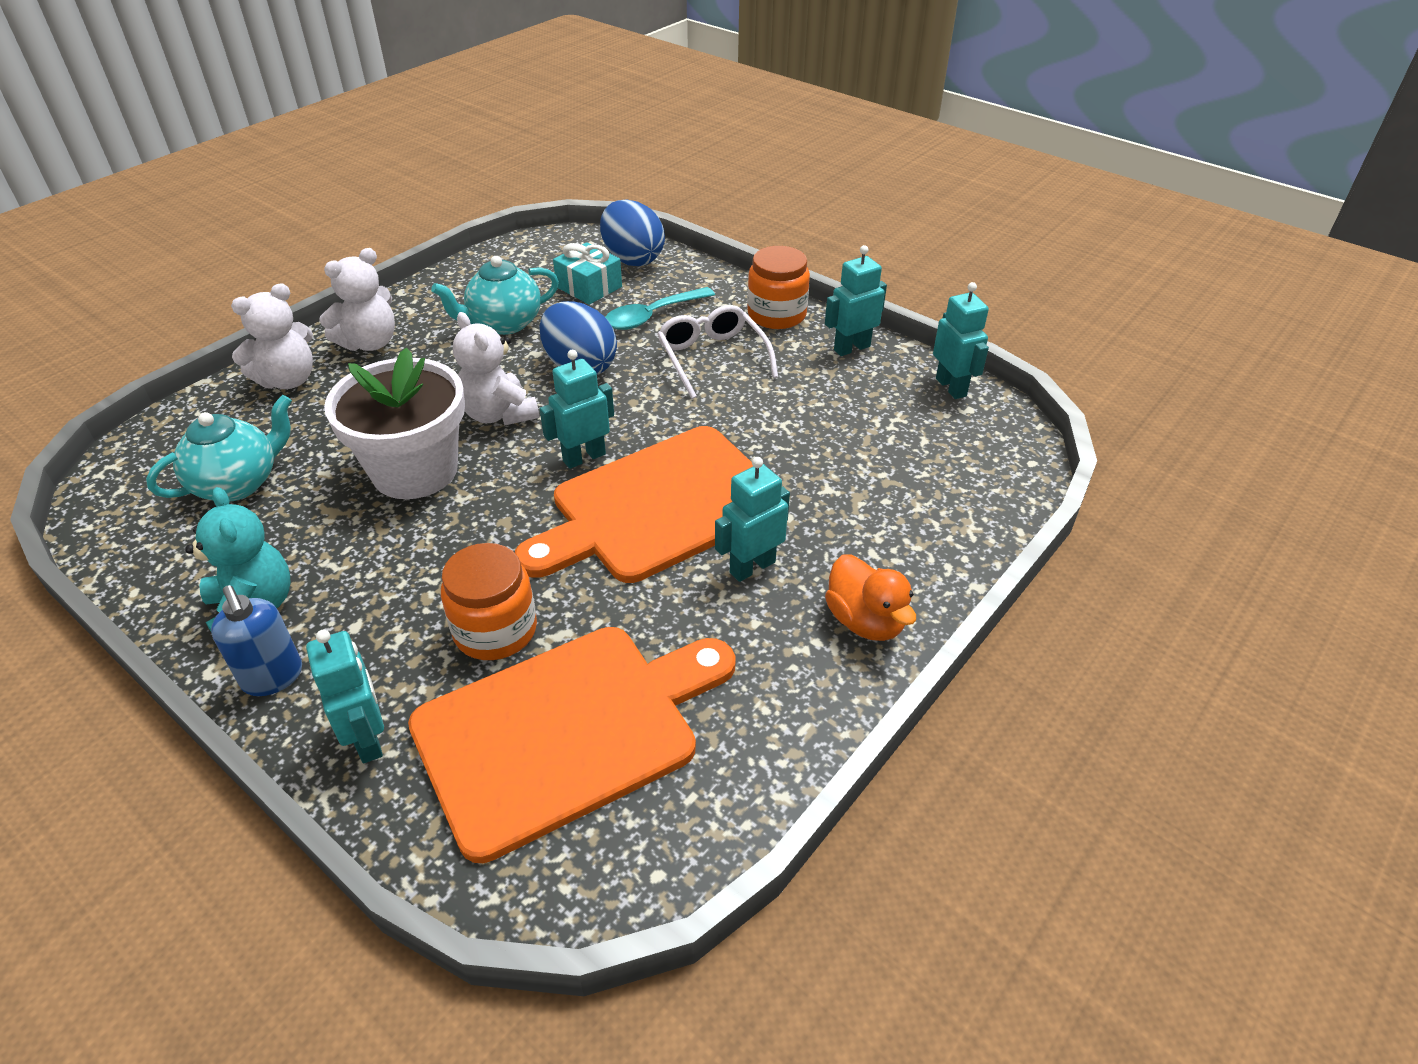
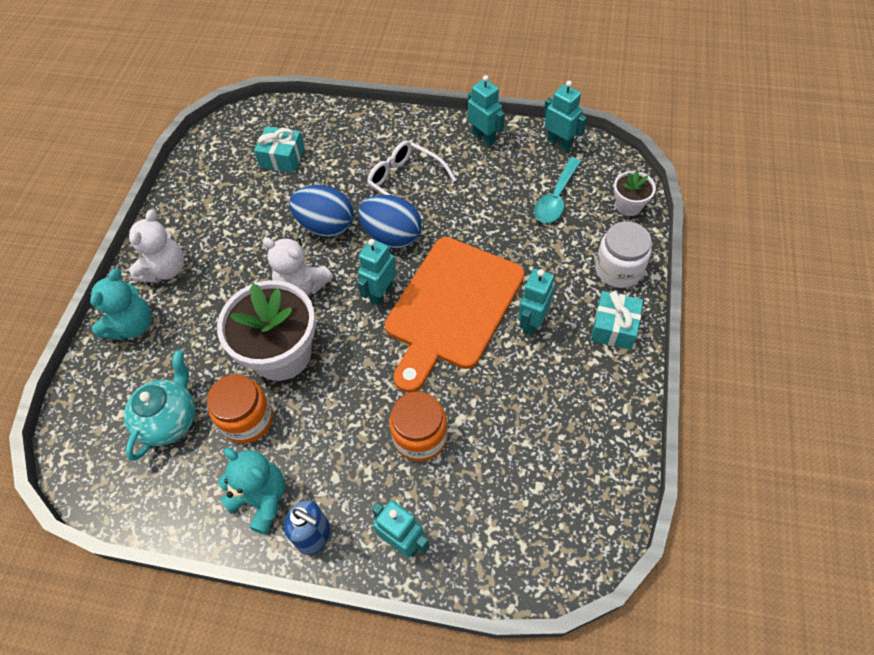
camera: 25 degrees left, 15 degrees up
(288, 380) = (132, 326): white teddy bear -> turquoise teddy bear
(504, 324) = (247, 213): turquoise teapot -> none
(566, 731) = (507, 476): orange cutting board -> none
(632, 259) = (294, 121): blue egg -> blue egg (392, 236)
(652, 316) = (342, 164): turquoise spoon -> turquoise spoon (555, 198)
(776, 315) = (421, 130): orange jar -> orange jar (247, 419)
(851, 348) = (484, 138): turquoise robot -> turquoise robot turned 105 degrees clockwise
(865, 621) = (614, 327): orange duck -> turquoise gift
(926, 556) = (618, 269): none -> white jar
(999, 489) = (628, 205): none -> white flower pot

